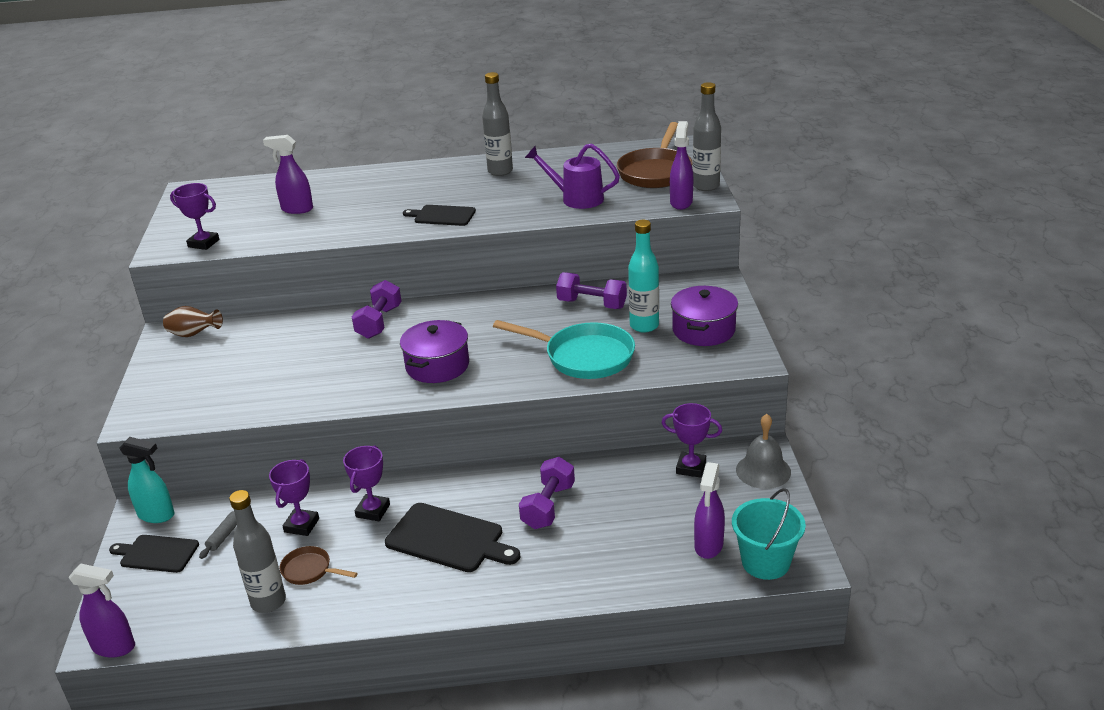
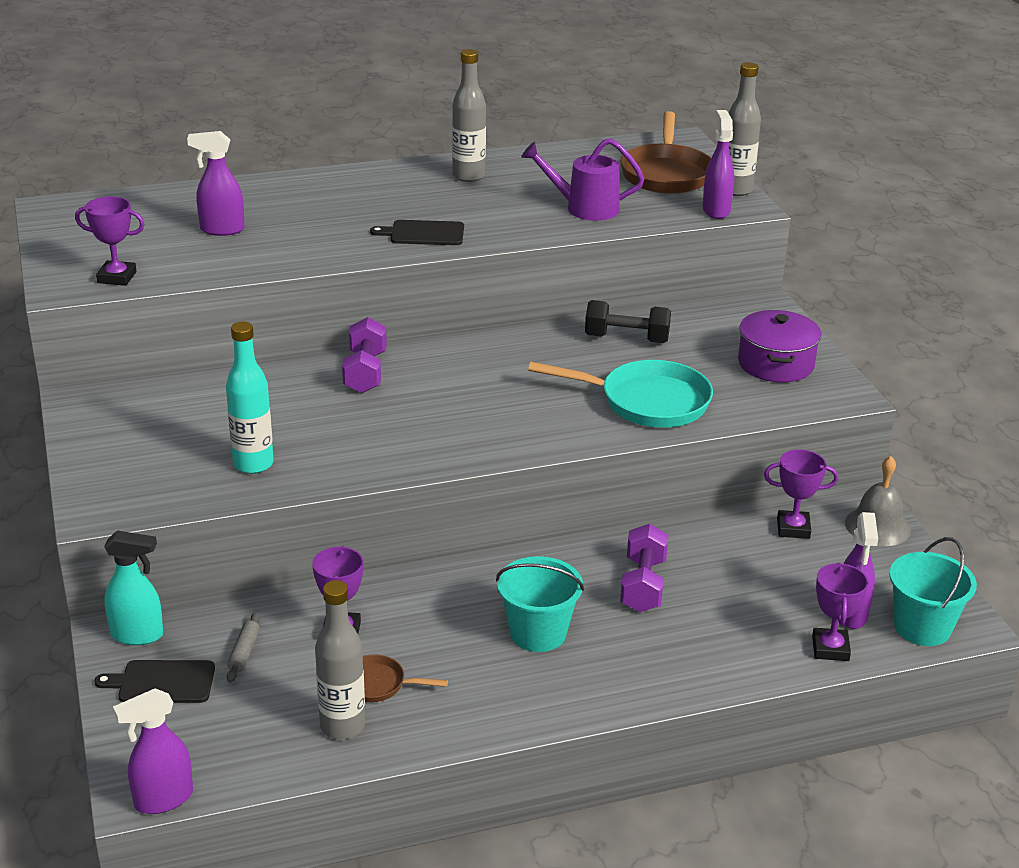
camera: 15 degrees left, 0 degrees up
(114, 647) = (163, 799): purple spray bottle -> purple spray bottle turned 150 degrees clockwise
(194, 334) = (118, 399): brown vase -> none
(373, 511) = (426, 607): purple trophy -> purple trophy (830, 648)
(437, 366) = (469, 422): purple pot -> none
(448, 539) = (538, 633): black cutting board -> turquoise bucket
(592, 304) = (626, 339): purple dumbbell -> black dumbbell
(644, 326) = (702, 362): turquoise bottle -> turquoise bottle (253, 464)

